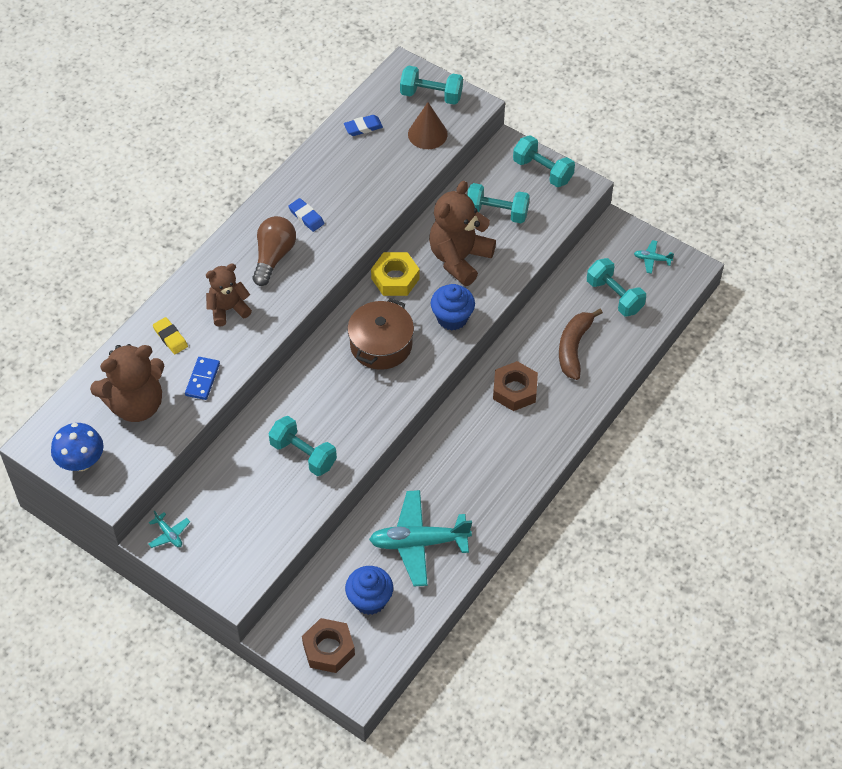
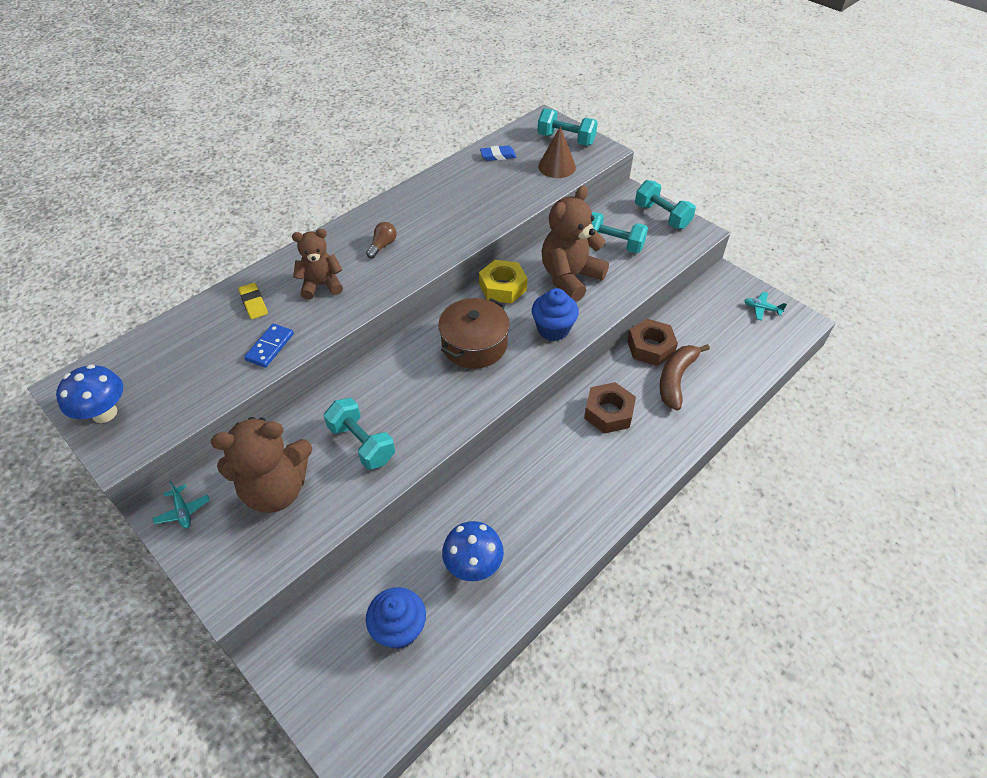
camera: 10 degrees right, 5 degrees down
(136, 404) = (190, 362): brown teddy bear -> brown teddy bear (276, 489)
(273, 257) = (382, 246): brown light bulb -> brown light bulb, size x0.57
(306, 217) = (425, 217): blue eraser -> none
(328, 649) = (332, 687): brown nut -> brown nut (650, 347)
(419, 542) = (473, 565): turquoise plane -> blue mushroom
(614, 296) = (721, 337): turquoise dumbbell -> none

